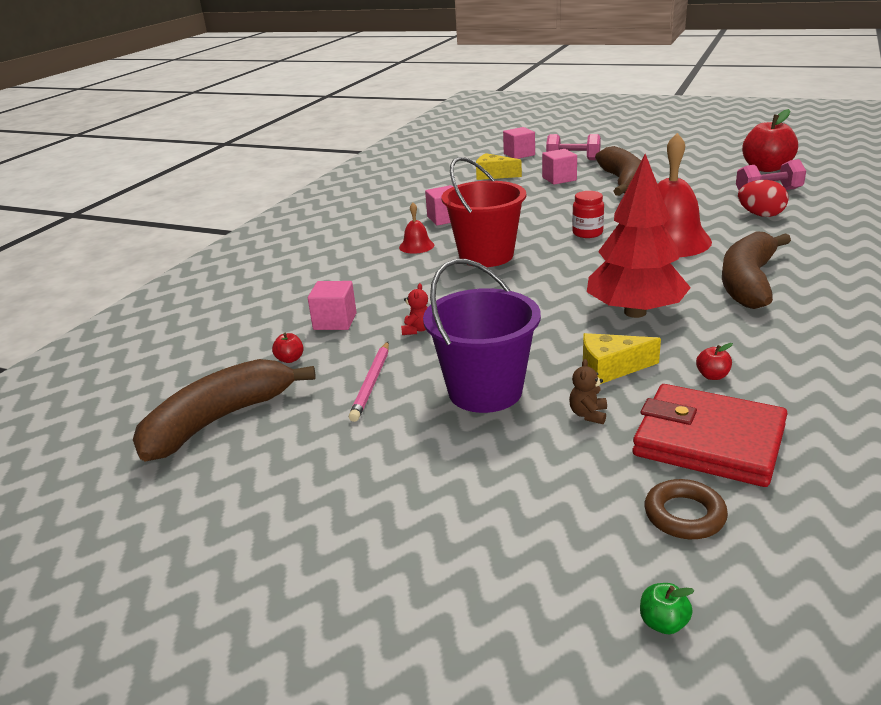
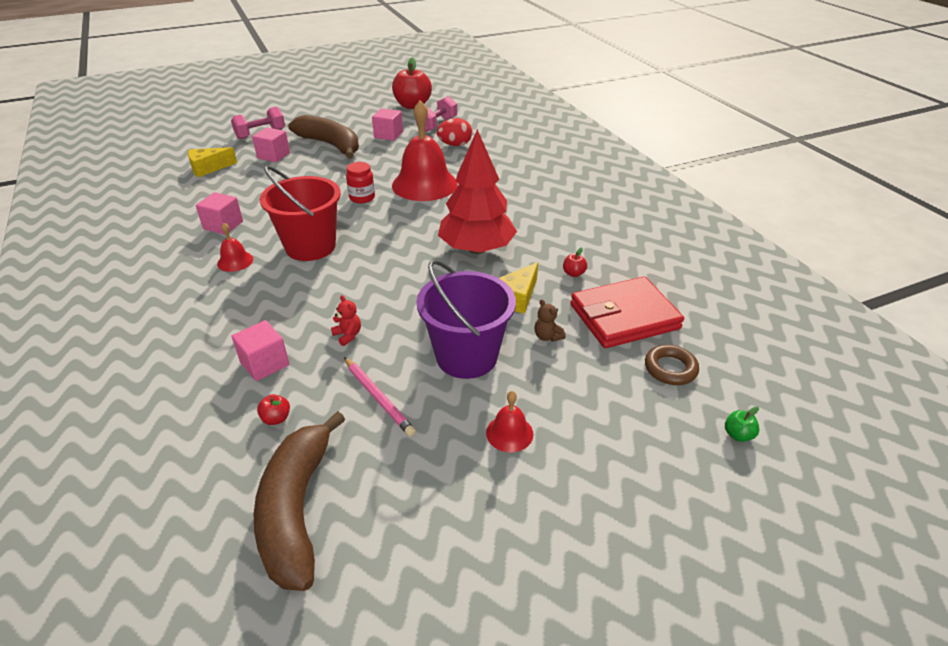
camera: 50 degrees left, 10 degrees up
(428, 466) = (509, 433): none -> red bell
(519, 154) = (204, 141): pink cube -> pink cube (388, 135)
(748, 282) = (510, 199): brown banana -> none

